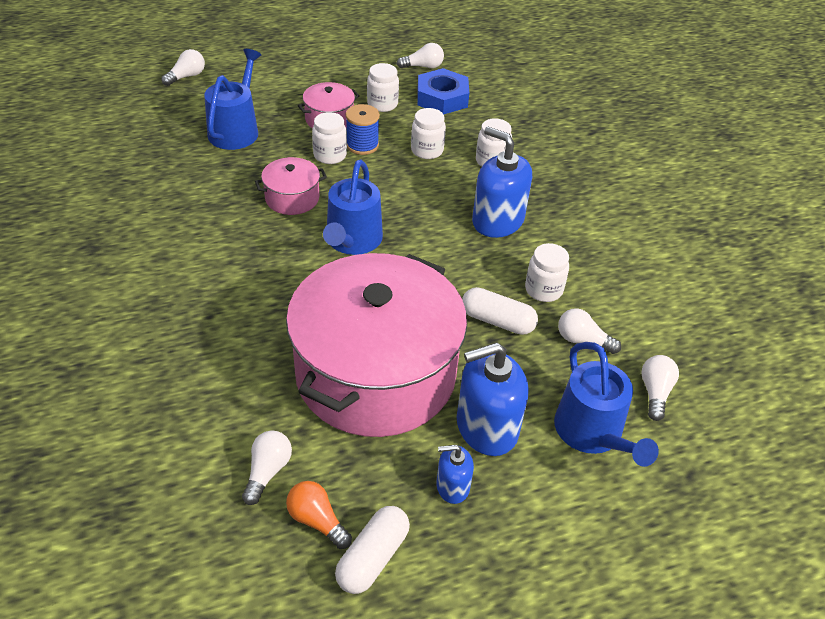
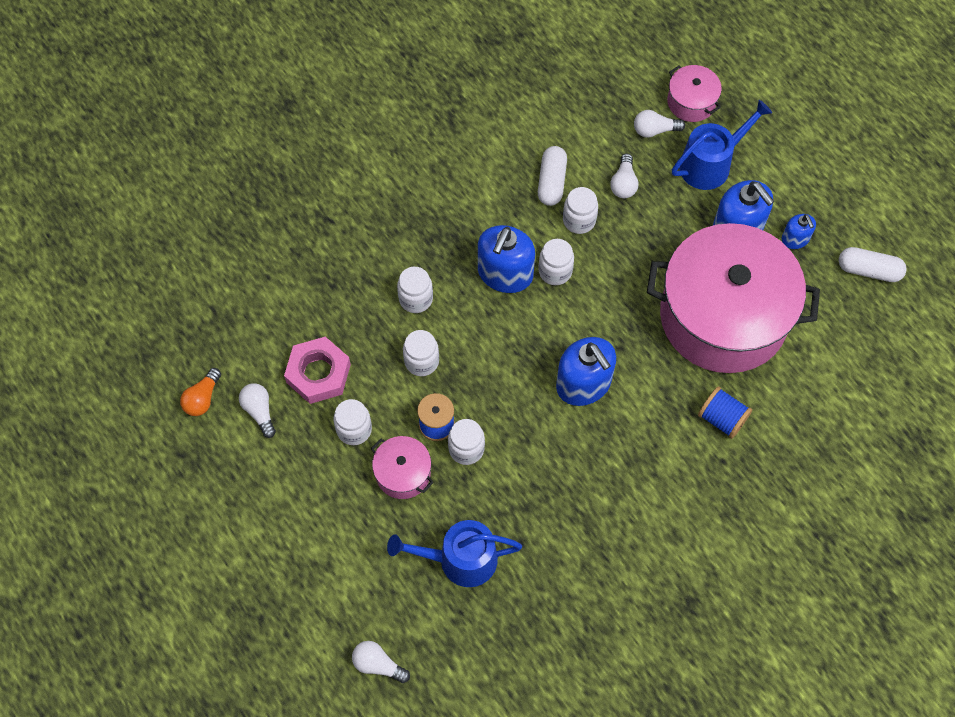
camera: 105 degrees left, 20 degrees up
(255, 331) = (722, 418): none -> blue spool
(267, 471) = (840, 356): white light bulb -> none
(292, 198) = (547, 457): pink pot -> pink pot (691, 102)
(317, 521) = (860, 311): orange light bulb -> orange light bulb (202, 398)
(352, 241) = (583, 384): blue watering can -> blue soap dispenser
(442, 98) = (318, 373): blue nut -> pink nut
(487, 255) = (555, 271): none -> white jar
(497, 321) = (630, 246): white capsule -> white capsule (551, 182)

